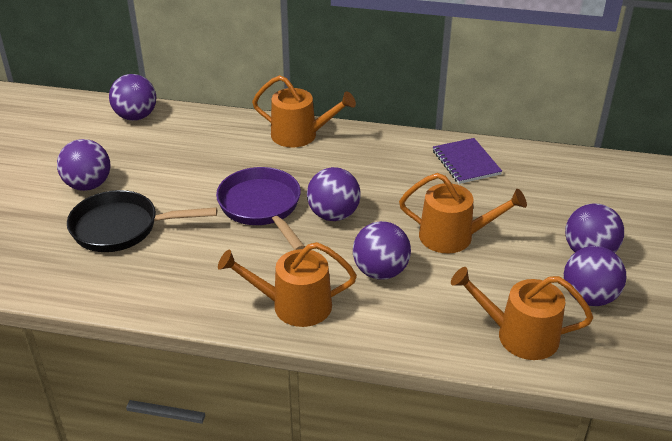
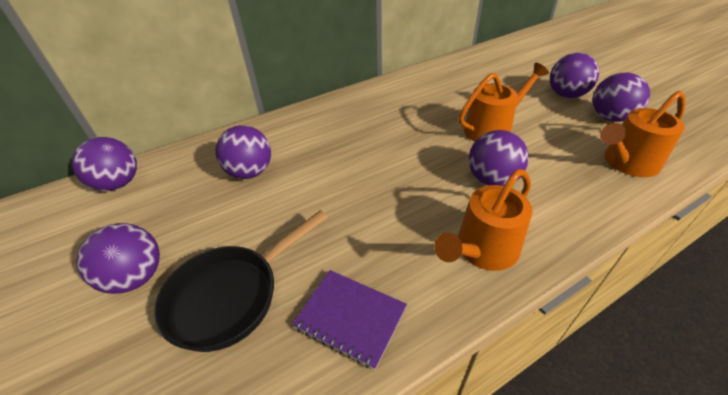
camera: 40 degrees left, 5 degrees up
(262, 207) = (339, 189): purple pan -> none
(300, 135) = (293, 123): orange watering can -> none
(333, 215) = (400, 161): purple ball -> purple ball (250, 172)
(466, 162) = (425, 84): purple notebook -> purple notebook (350, 317)

